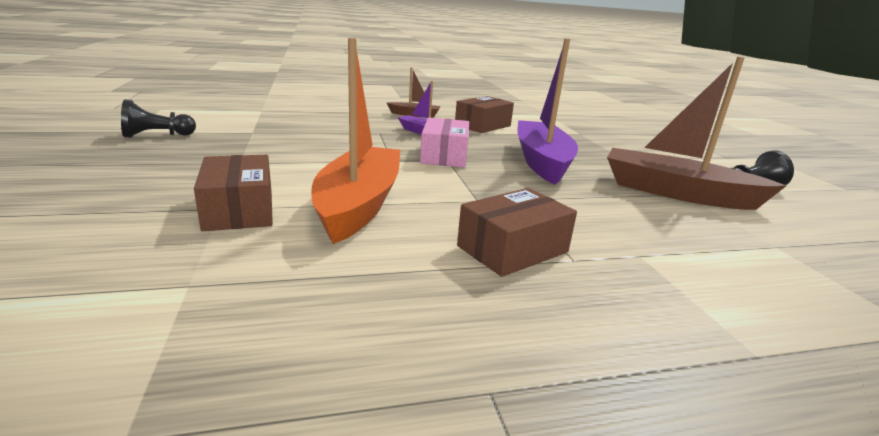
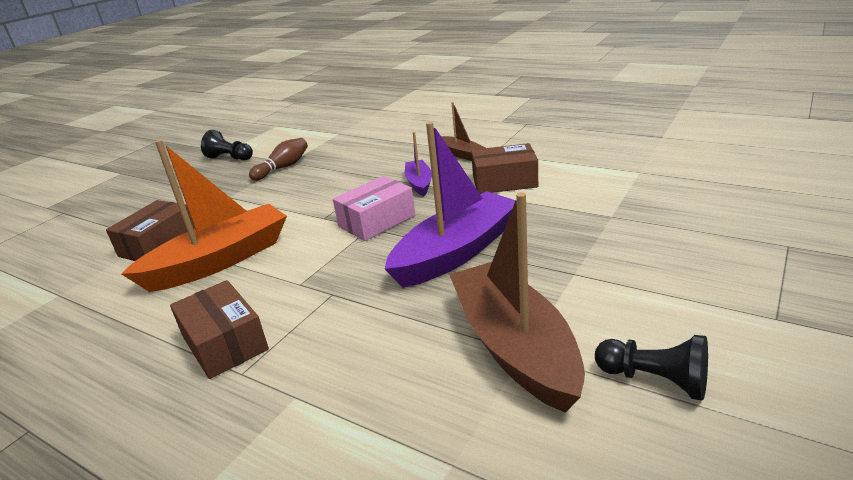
camera: 50 degrees right, 5 degrees up
(256, 136) = (283, 167): none -> brown bowling pin
(512, 249) = (225, 343): brown box -> brown box turned 45 degrees clockwise

